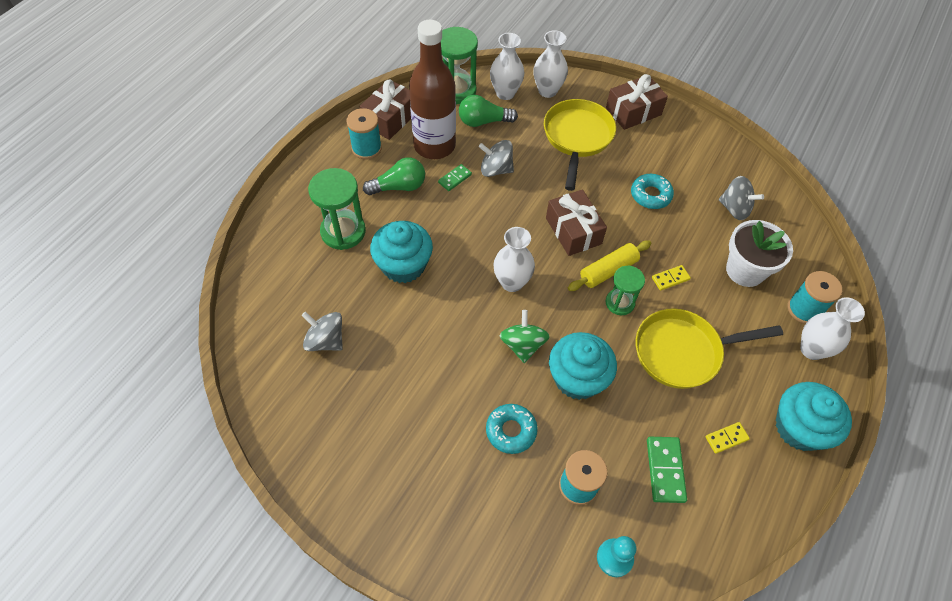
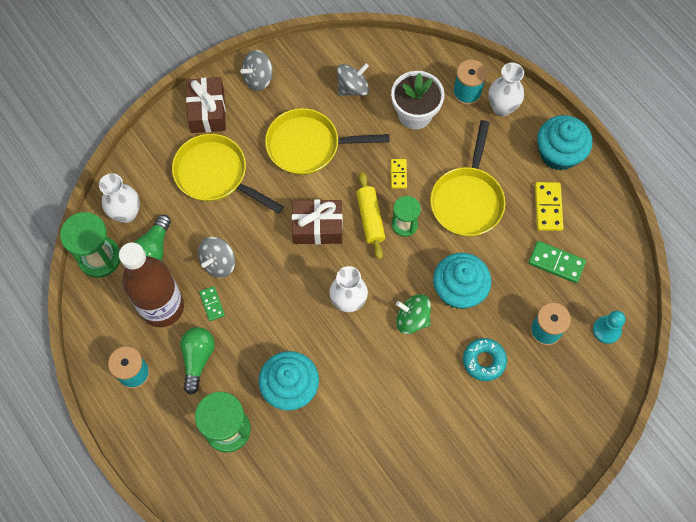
camera: 65 degrees left, 10 degrees up
(325, 340) = (341, 483): grey spinning top -> grey spinning top (258, 79)
(390, 118) = (105, 336): brown gift -> none
(547, 91) = (143, 174): white vase -> none
(650, 195) = (308, 146): turquoise donut -> yellow pan
(726, 438) = (548, 207): yellow domino -> yellow domino, size x1.61

